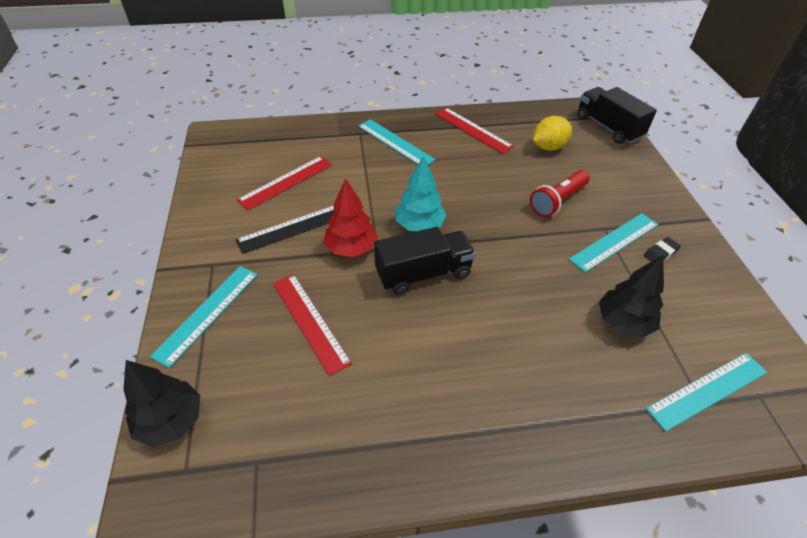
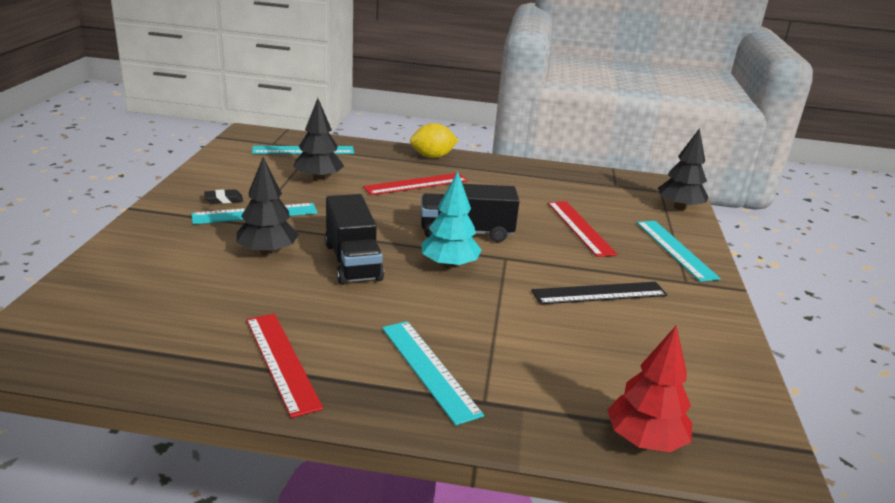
camera: 165 degrees left, 20 degrees down
(207, 313) = (675, 249): turquoise ruler -> turquoise ruler turned 60 degrees counterclockwise
(286, 182) = (613, 346): red ruler -> red ruler (416, 184)
(351, 248) = (533, 263): red tree -> red tree (644, 441)
(548, 147) = (195, 309): yellow lemon -> yellow lemon (432, 157)
(557, 201) = (268, 252): red flashlight -> black tree
(608, 127) = (57, 315): black truck -> black truck (352, 262)

